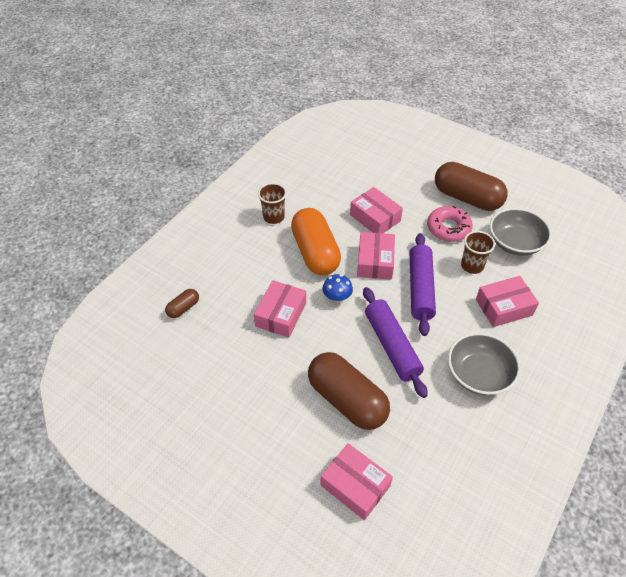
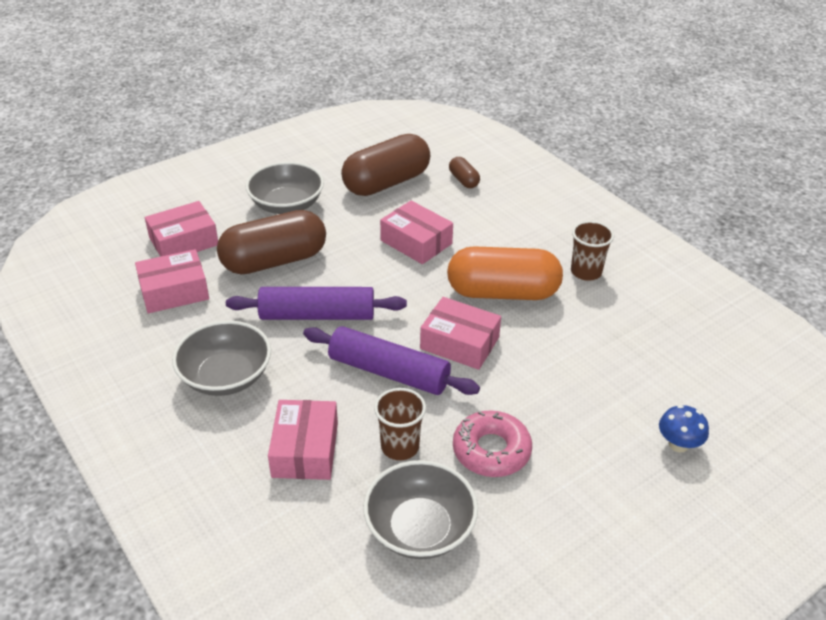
camera: 110 degrees right, 10 degrees down
(267, 425) = (287, 205): none -> grey bowl
(337, 298) = (416, 291): blue mushroom -> blue mushroom (678, 444)
(375, 218) = (548, 370): pink box -> pink box (174, 291)
(467, 198) = (555, 508): brown capsule -> brown capsule (386, 183)

